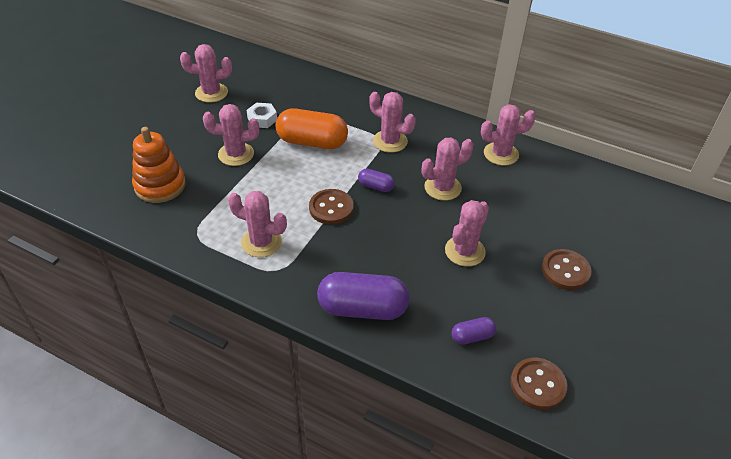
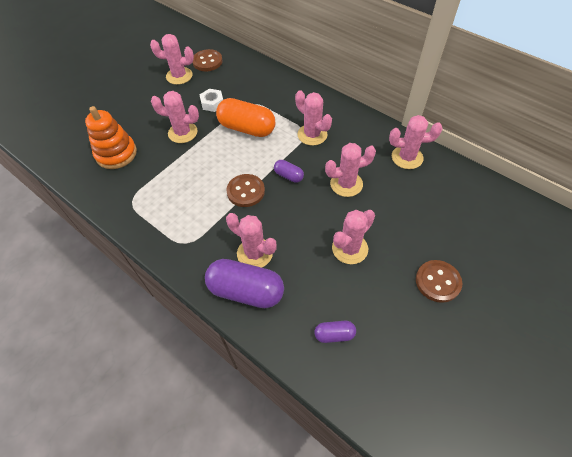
camera: 15 degrees right, 10 degrees up
(261, 242) = (180, 215): pink cactus -> pink cactus (255, 253)
(537, 384) = (382, 395): brown button -> brown button (207, 61)

